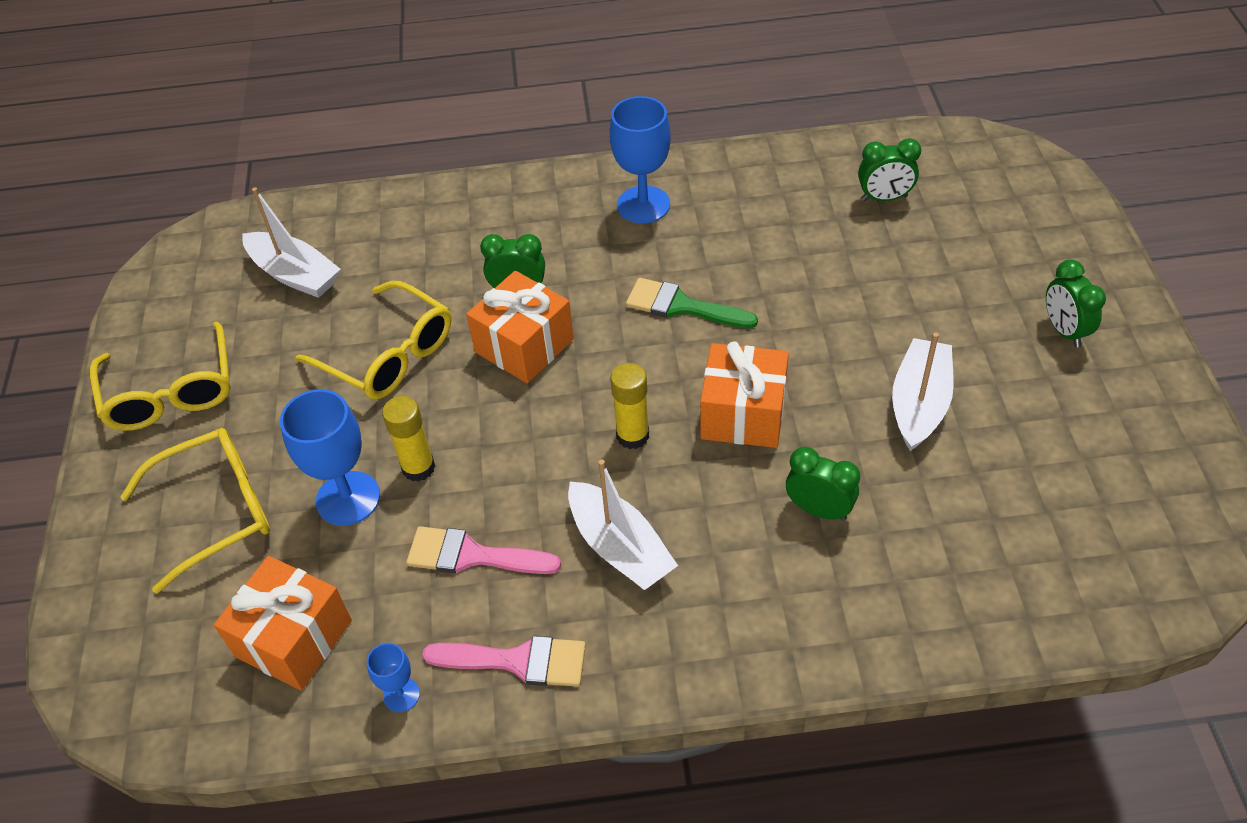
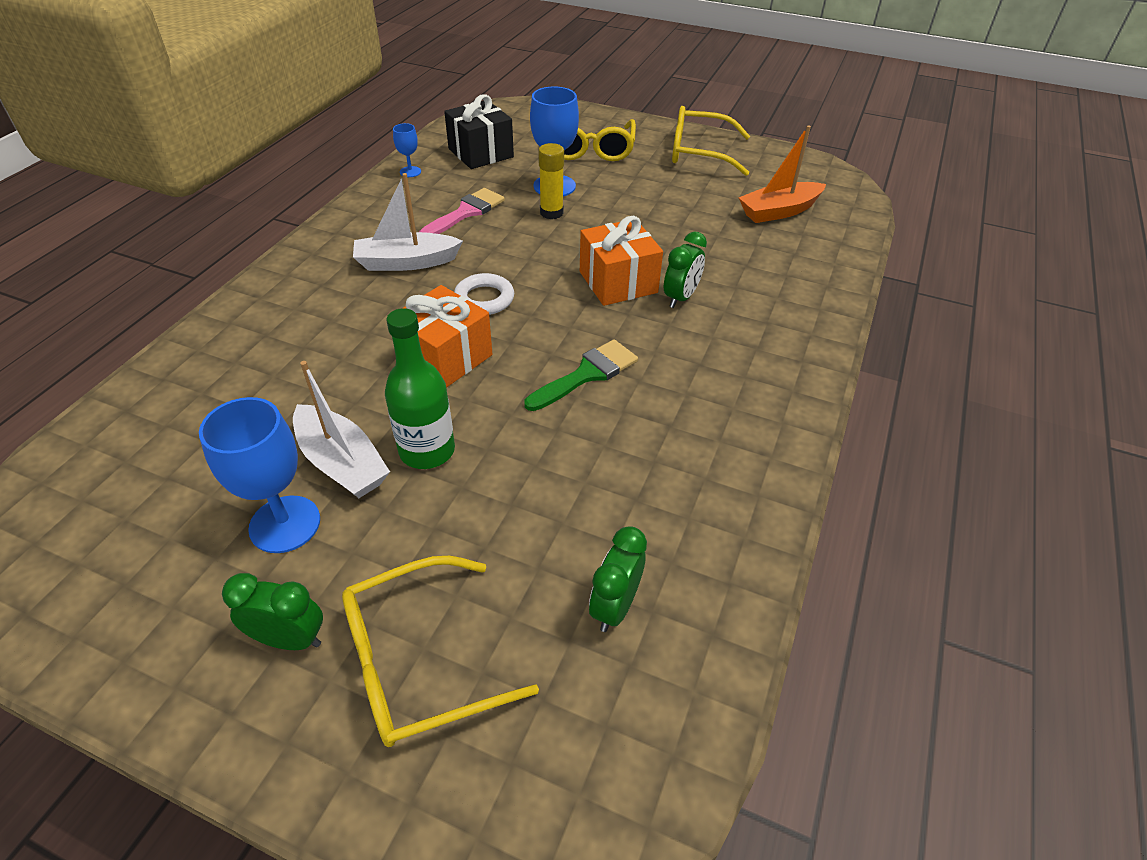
camera: 115 degrees right, 5 degrees down
(294, 274) = (779, 211): white boat -> orange boat
(294, 638) = (481, 153): orange gift -> black gift
(389, 355) = (662, 227): yellow glasses -> yellow glasses (418, 662)
(517, 661) = (382, 207): pink brush -> none
(632, 436) = (484, 299): yellow glue stick -> white ring
(643, 205) = (740, 405): blue goblet -> blue goblet (285, 524)
(819, 509) = (326, 355): green clock -> none
(857, 359) = (427, 450): none -> green bottle

